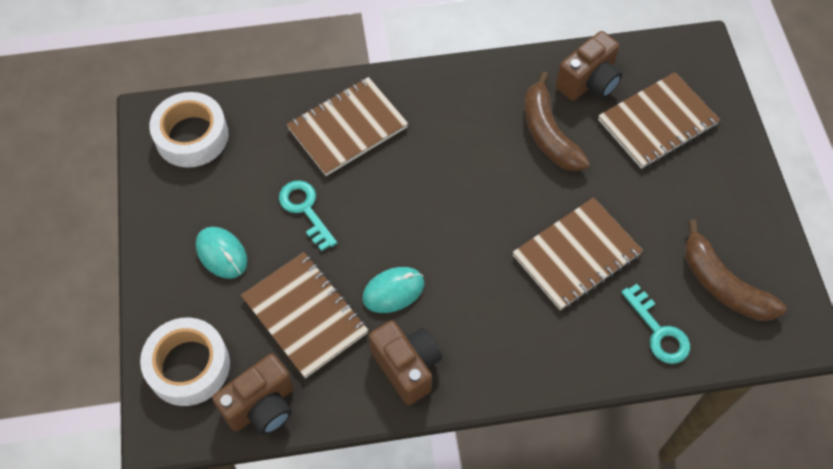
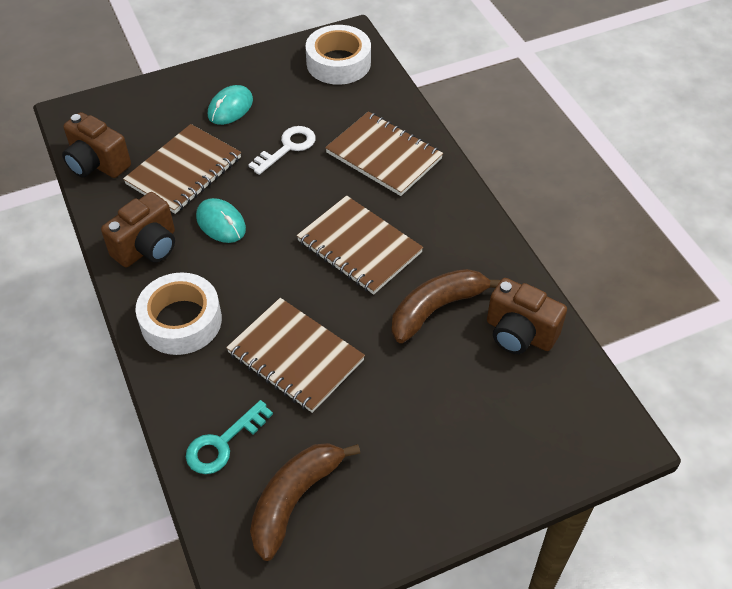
camera: 75 degrees right, 10 degrees down
(188, 366) = (125, 114): white tape -> white tape (181, 321)
(305, 210) = (287, 147): turquoise key -> white key
(657, 122) = (491, 407): brown notebook -> brown notebook (359, 247)

